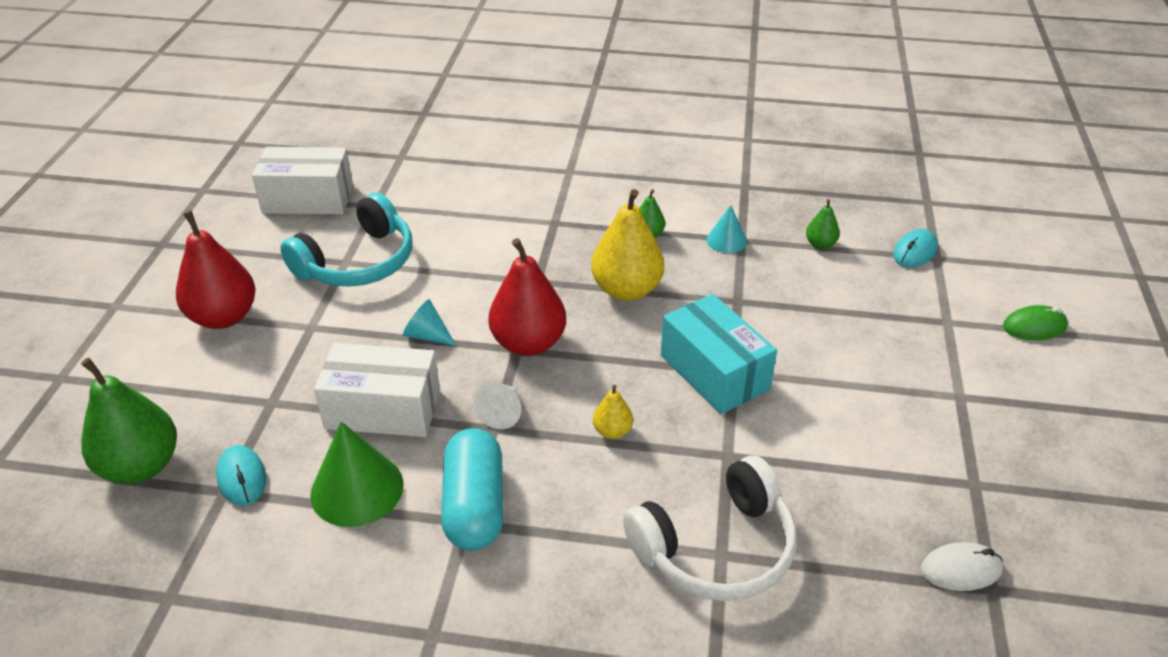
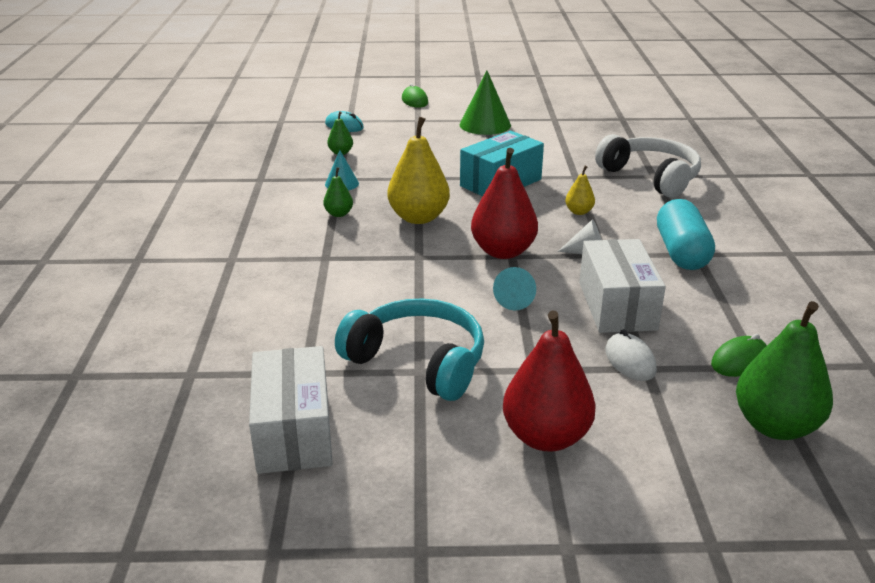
camera: 100 degrees left, 10 degrees down
(242, 478) = (739, 361): turquoise mouse -> green mouse
(357, 489) = (705, 302): green cone -> green cone (485, 124)
(474, 505) = (681, 252): turquoise capsule -> turquoise capsule turned 75 degrees counterclockwise
(961, 569) = (615, 123): white mouse -> white mouse (630, 360)

